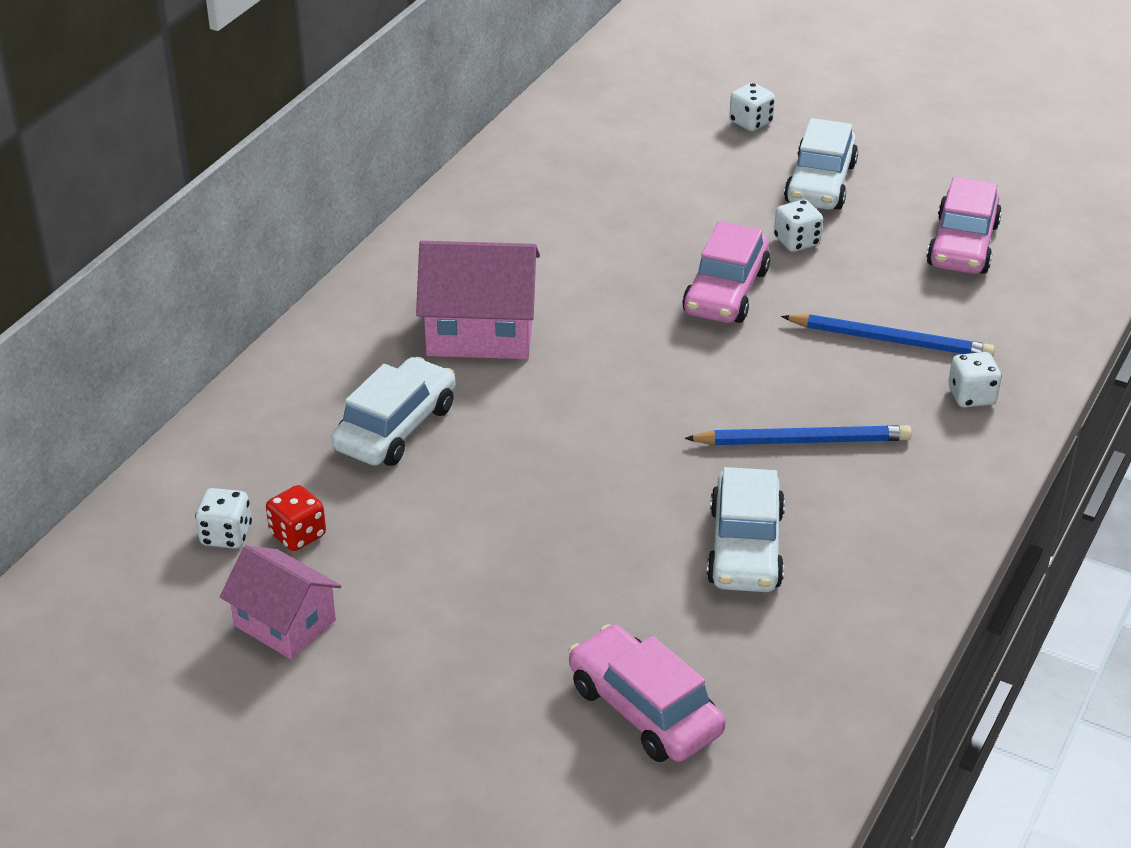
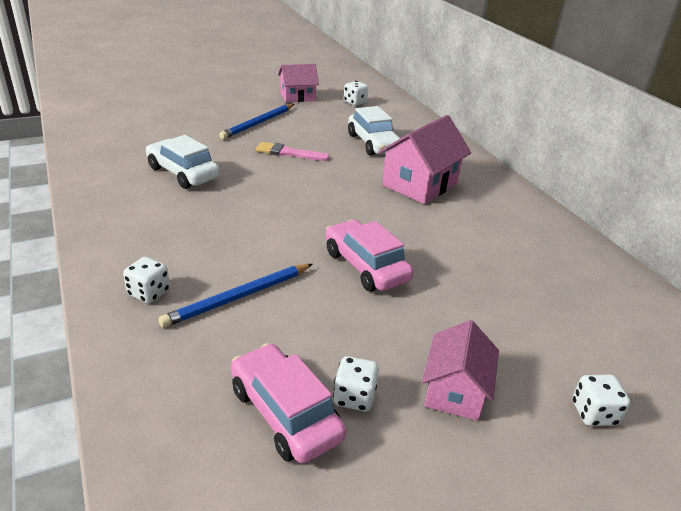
camera: 125 degrees right, 5 degrees down
(298, 535) = (337, 110): red dice -> none
(545, 490) = (288, 153): none -> pink brush
(644, 709) = (156, 123): pink car -> none
(797, 242) = (387, 326): white dice -> white dice (354, 397)
(802, 441) = (214, 220): blue pencil -> blue pencil (258, 123)
(820, 183) = (455, 390): white car -> pink house

